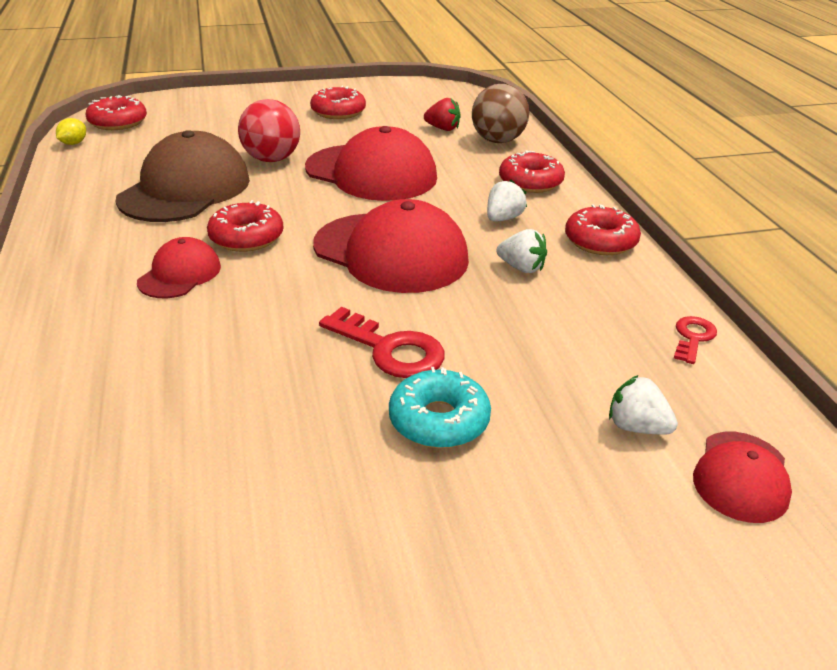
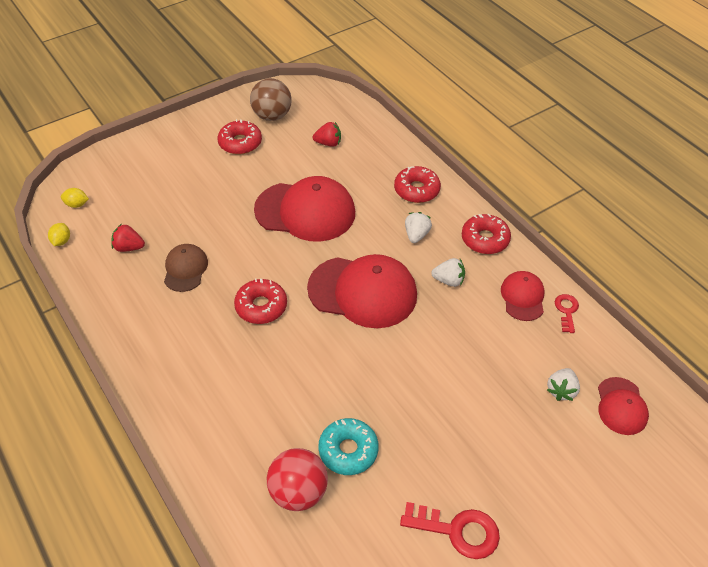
camera: 20 degrees left, 15 degrees up
(118, 122) = (77, 204): red donut -> yellow lemon
(139, 161) = (129, 247): none -> red strawberry
(180, 274) = (240, 355): red cap -> red cap (522, 297)
(185, 189) = (185, 269): brown cap -> brown cap, size x0.53
(272, 159) = (226, 216): red ball -> red ball (298, 492)
(390, 349) = (407, 377): red key -> red key (457, 530)
(439, 420) = (460, 422): turquoise donut -> turquoise donut (348, 450)
(498, 141) = (374, 147): brown ball -> brown ball (272, 116)
(636, 427) = (561, 390): white strawberry -> white strawberry turned 75 degrees counterclockwise

